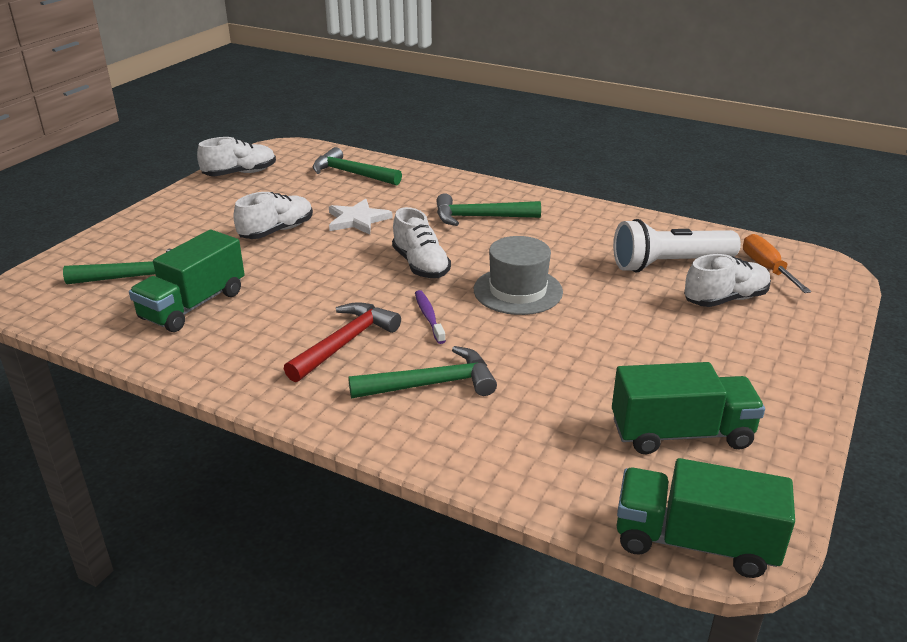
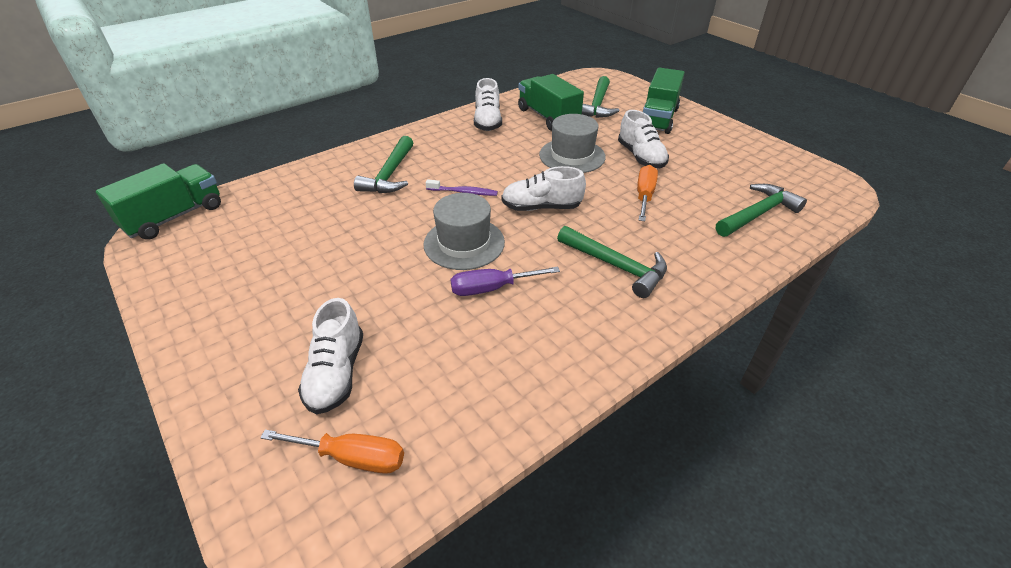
camera: 115 degrees right, 10 degrees up
(240, 173) = (770, 157): white shoe -> white shoe (488, 121)
(298, 269) = (572, 156): none -> grey hat
(345, 343) = (461, 156): red hammer -> none
(357, 220) = (644, 195): white star -> orange screwdriver
(479, 217) = (616, 266): green hammer -> green hammer turned 105 degrees clockwise
(563, 262) = (491, 288): none -> purple screwdriver
(669, 264) = (429, 366): white flashlight -> none
(681, 433) = (237, 251): green truck -> green truck (658, 119)

